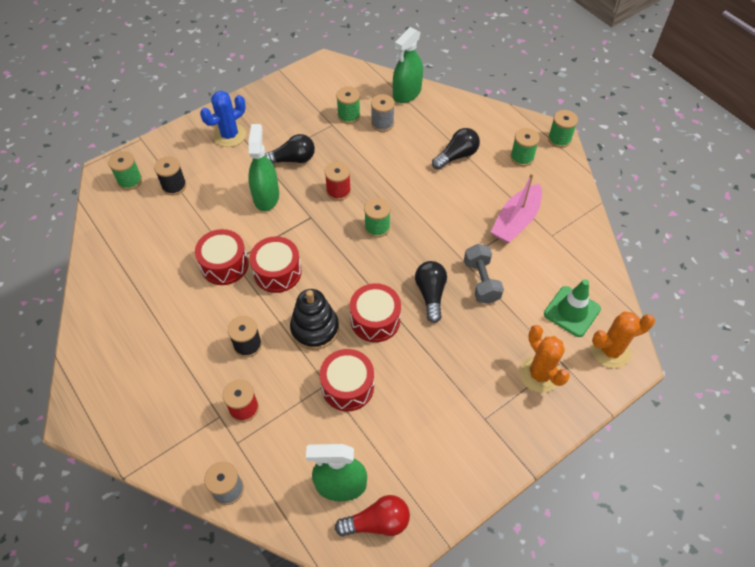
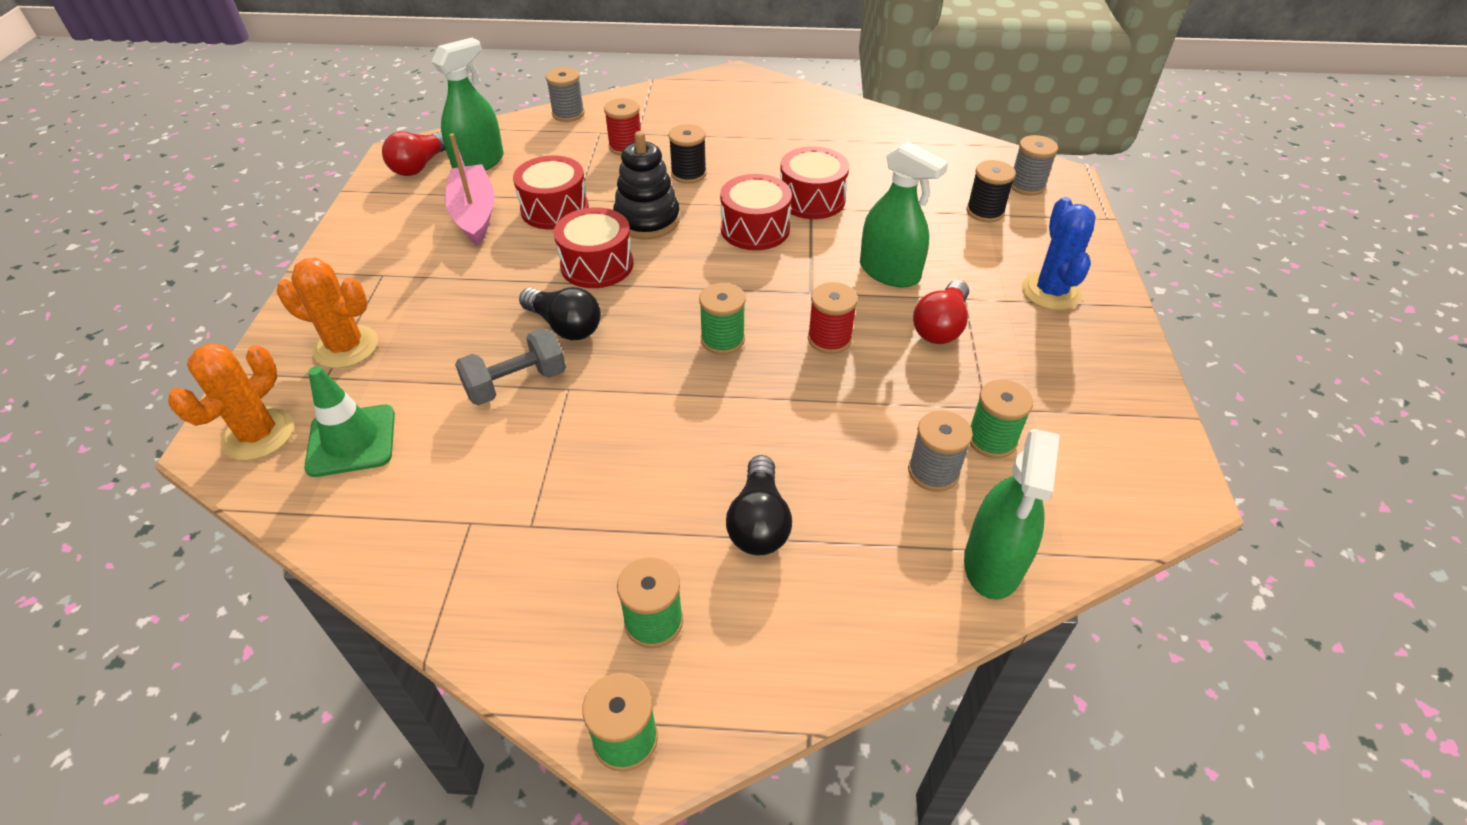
camera: 130 degrees right, 10 degrees down
(130, 181) = (1026, 186): green spool -> grey spool
(292, 159) = (940, 326): black light bulb -> red light bulb
(407, 93) = (993, 563): green spray bottle -> green spray bottle turned 150 degrees counterclockwise
(481, 281) = (516, 383): grey dumbbell -> grey dumbbell turned 60 degrees counterclockwise
(516, 221) = (548, 498): pink boat -> pink boat (474, 214)

